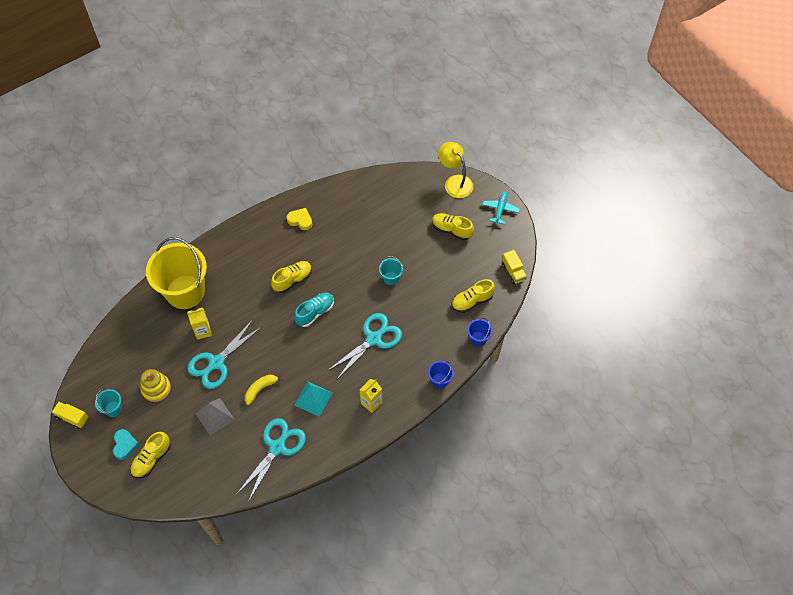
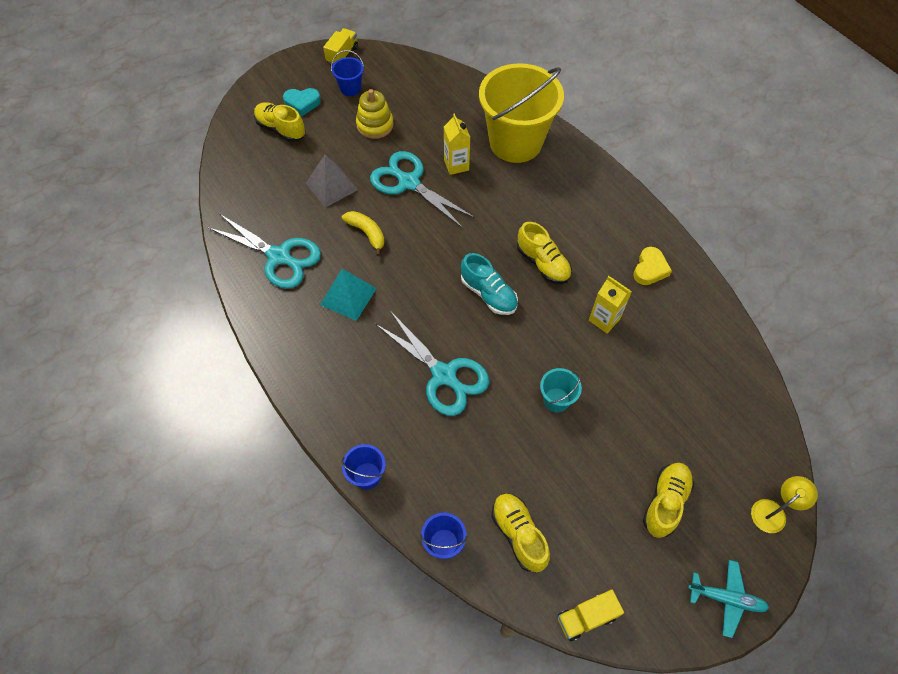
camera: 90 degrees right, 0 degrees up
(113, 409) = (350, 88): turquoise bucket -> blue bucket
(371, 403) = (335, 373): yellow carton -> yellow carton (604, 319)
(455, 182) = (773, 511): yellow lamp -> yellow lamp, size x0.64

